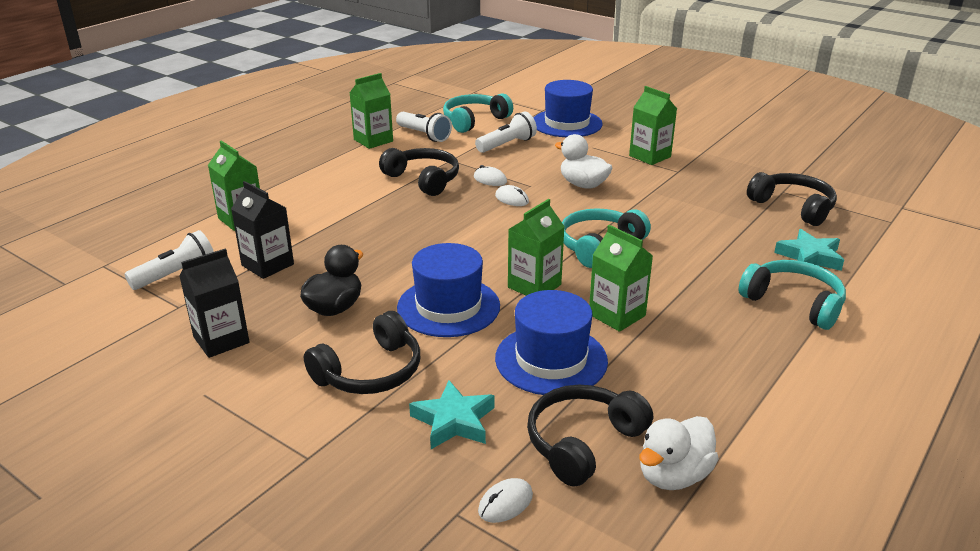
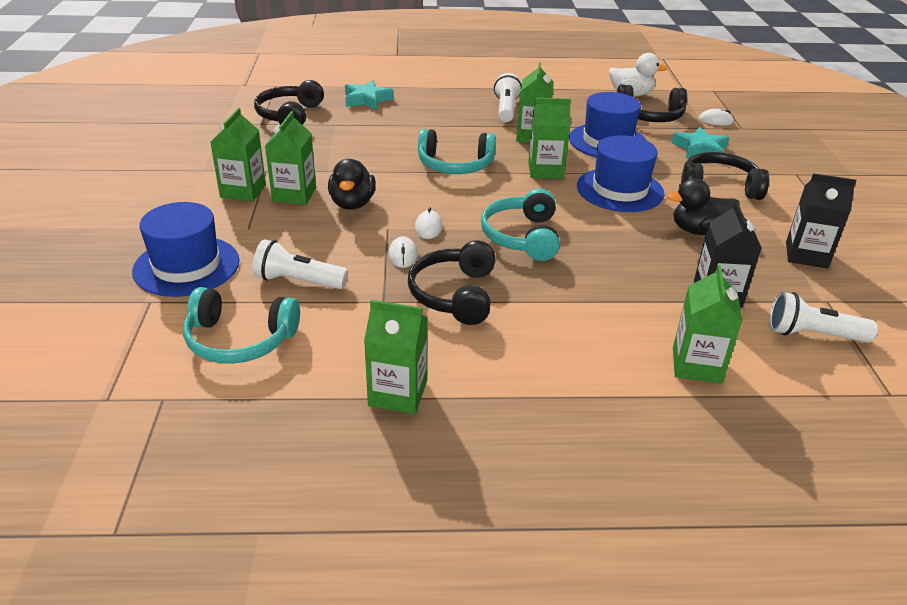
camera: 130 degrees left, 5 degrees up
(424, 135) = (333, 358): white flashlight -> white flashlight (506, 109)
(583, 185) = (352, 204): white duck -> black duck
(623, 170) = (294, 194): none -> green carton
(793, 303) = (436, 95): turquoise headphones -> turquoise headphones (522, 237)

